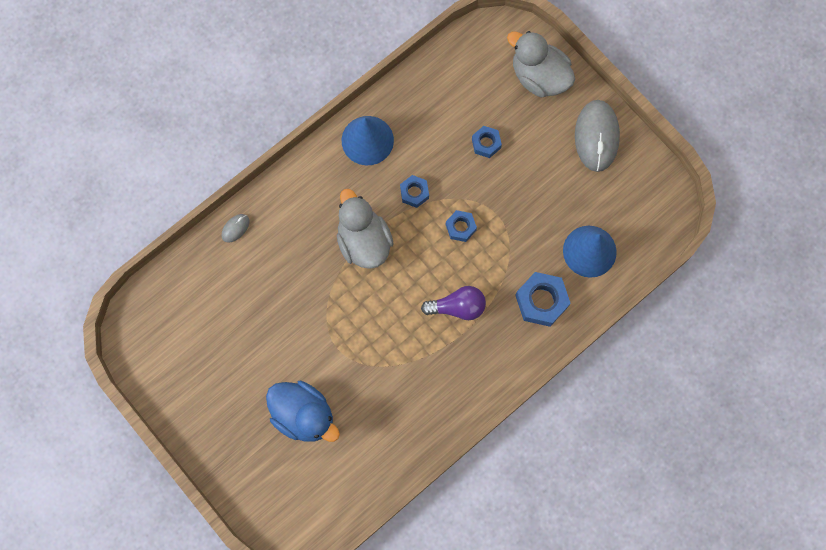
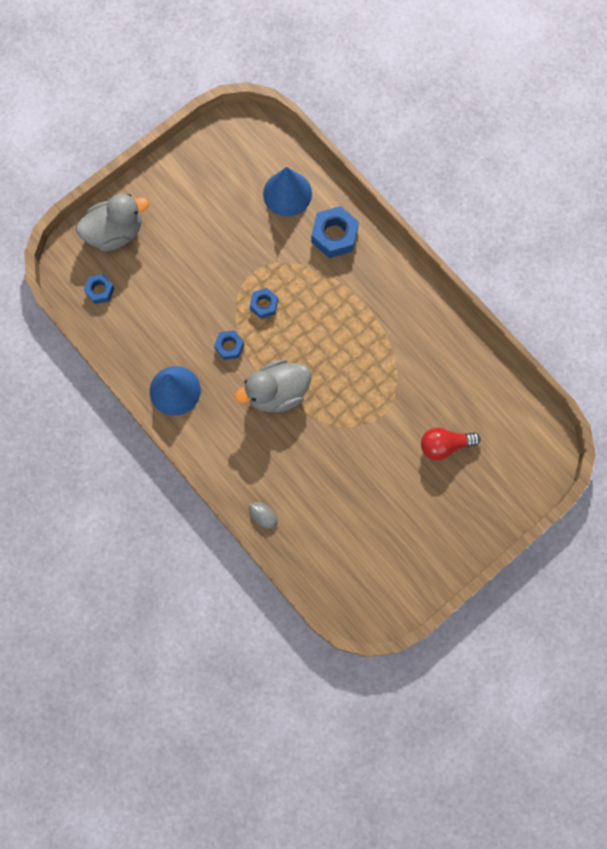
camera: 90 degrees left, 0 degrees up
(304, 415) = (444, 445): blue duck -> red light bulb
(457, 307) = (340, 308): purple light bulb -> none
(486, 143) = (181, 281): blue nut -> blue nut (100, 290)
(539, 77) = (115, 232): grey duck -> grey duck turned 150 degrees counterclockwise
(596, 136) = (177, 183): grey mouse -> none

